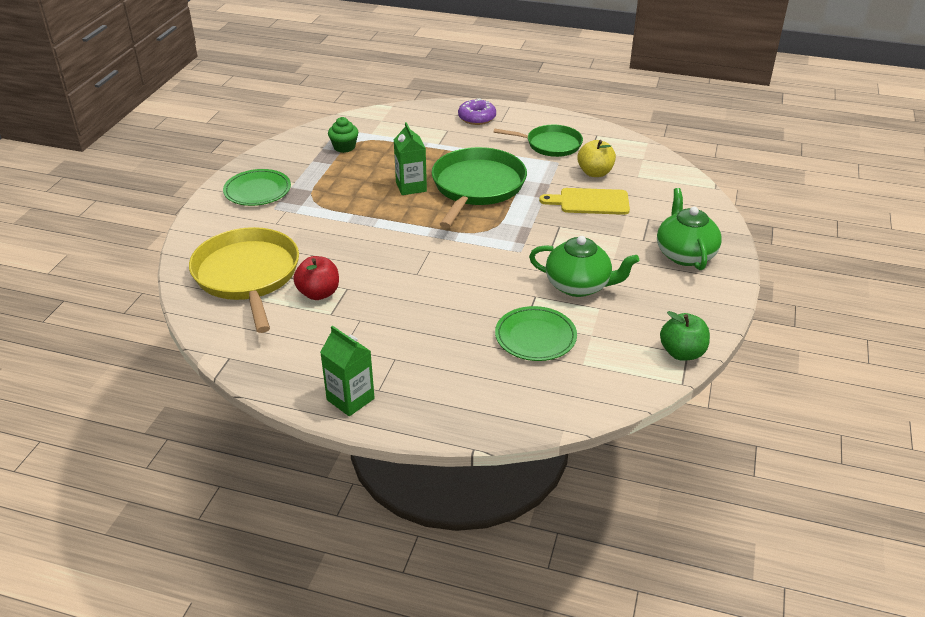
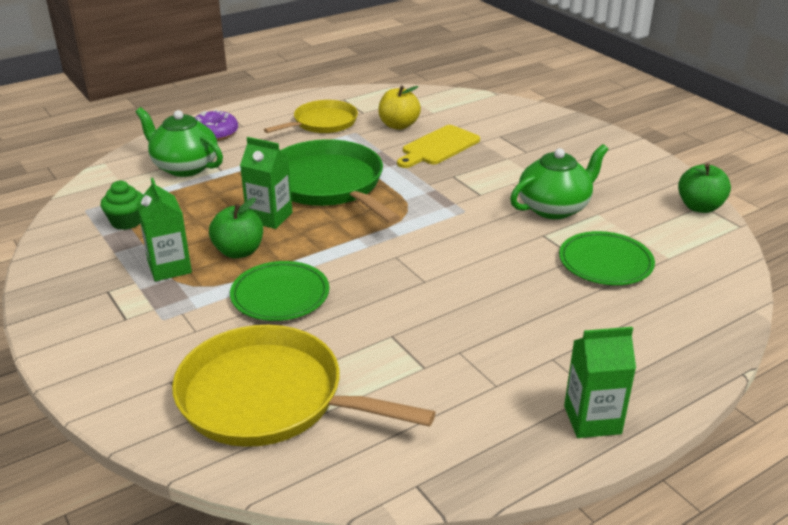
camera: 50 degrees left, 5 degrees down
(257, 191) = (107, 315): green plate -> green plate (280, 295)
(319, 293) = (375, 359): red apple -> none
(320, 184) = (169, 267): none -> green carton
(363, 196) = (239, 251): none -> green apple
(550, 145) = (322, 123): green pan -> yellow pan
(684, 254) = (569, 145): green teapot -> green teapot (184, 167)

